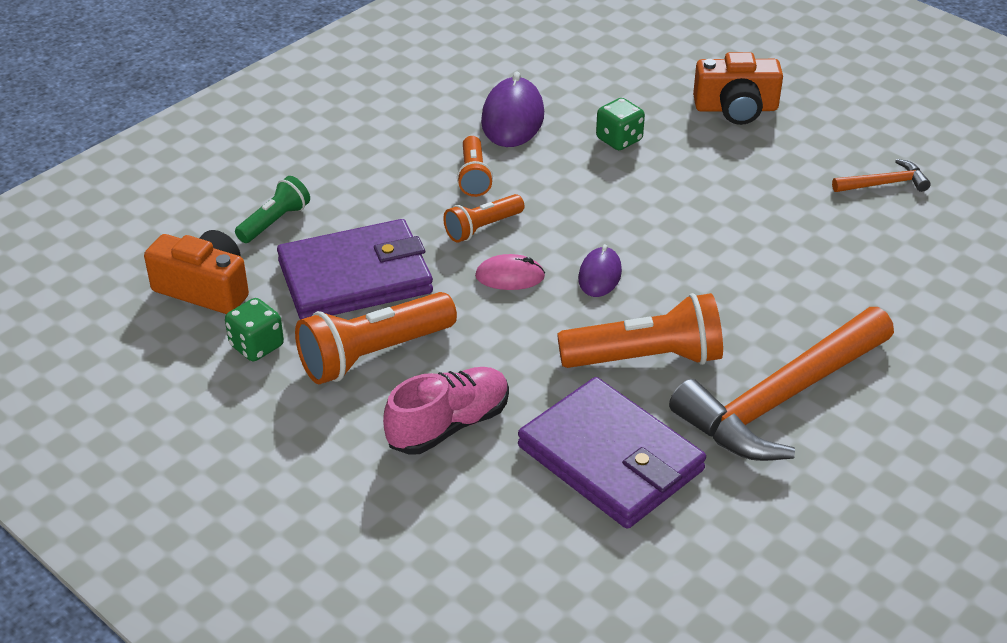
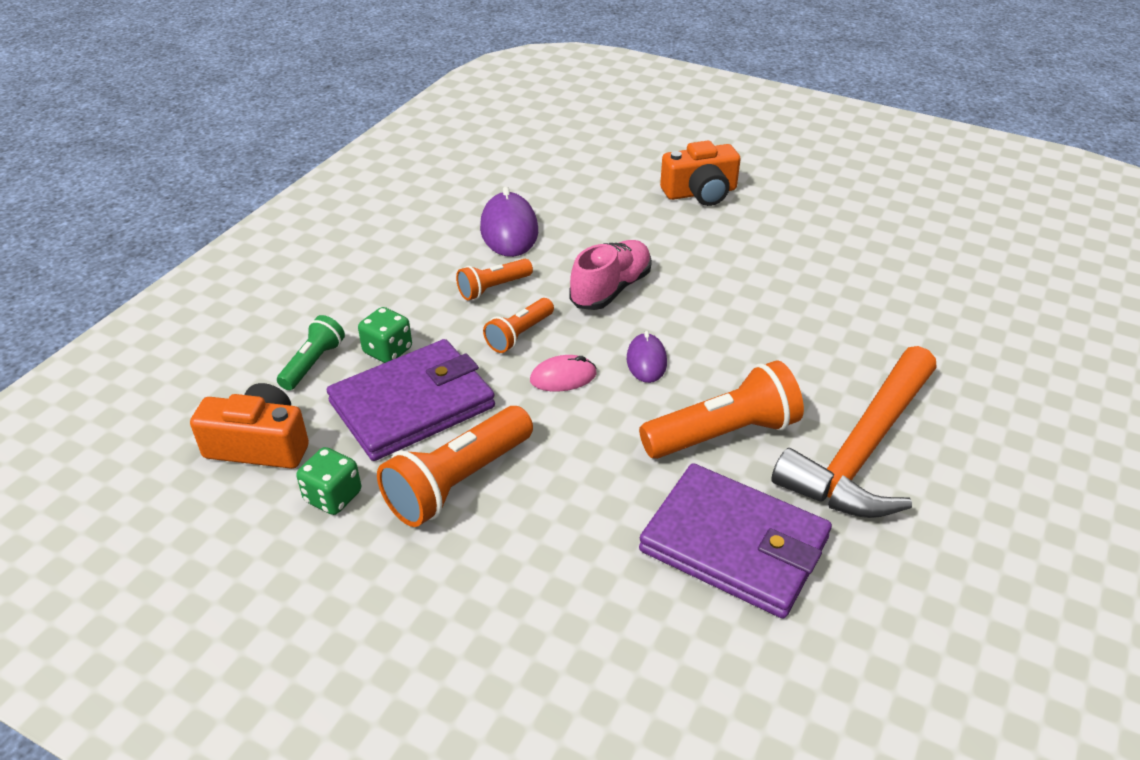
camera: 15 degrees left, 0 degrees up
(448, 425) = (561, 543): pink shoe -> pink shoe (611, 289)
(473, 177) = (493, 288): orange flashlight -> orange flashlight turned 75 degrees clockwise
(619, 140) = (612, 234): green dice -> green dice (388, 351)
(884, 184) = (853, 237): orange hammer -> none

